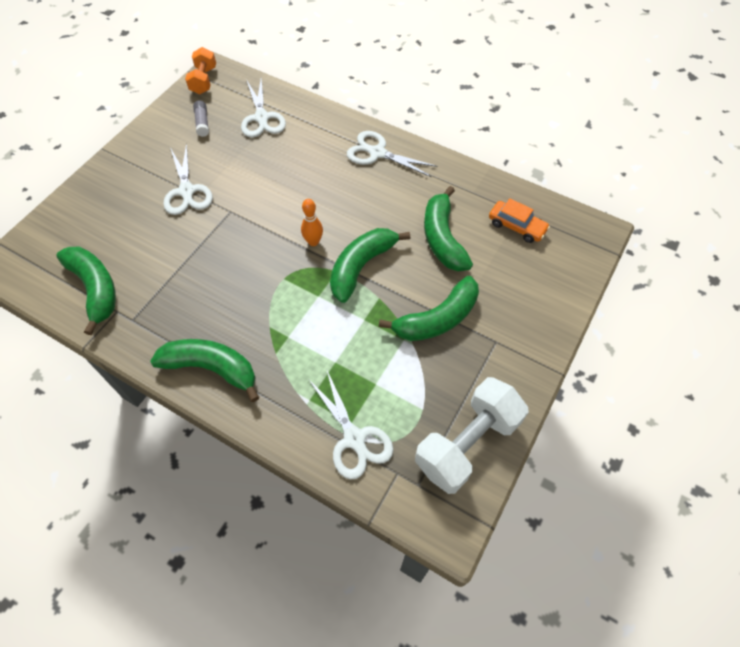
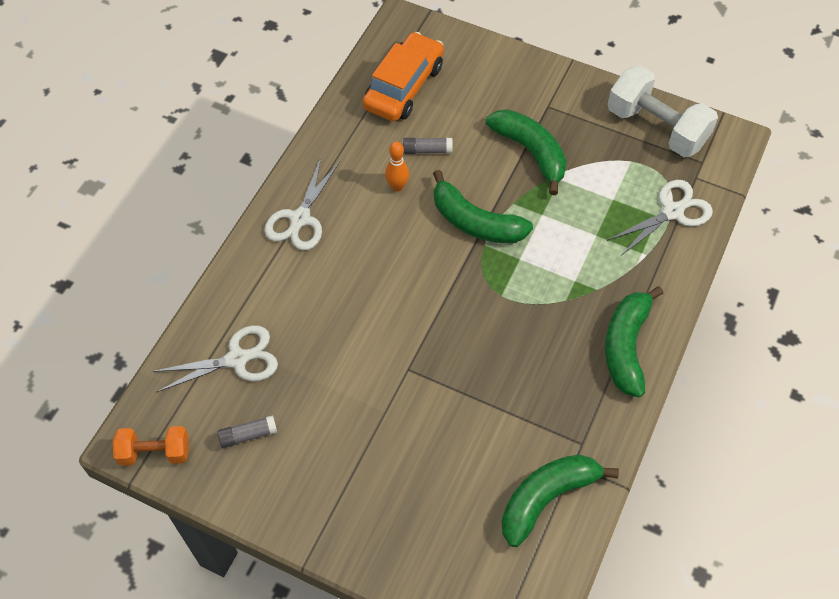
camera: 95 degrees left, 0 degrees up
(187, 191) = (379, 427): white scissors -> none
(313, 242) = (446, 272): orange bowling pin -> orange bowling pin (397, 186)
(442, 238) = (427, 150): green banana -> grey glue stick
(516, 226) = (404, 87): orange car -> orange car, size x1.69

